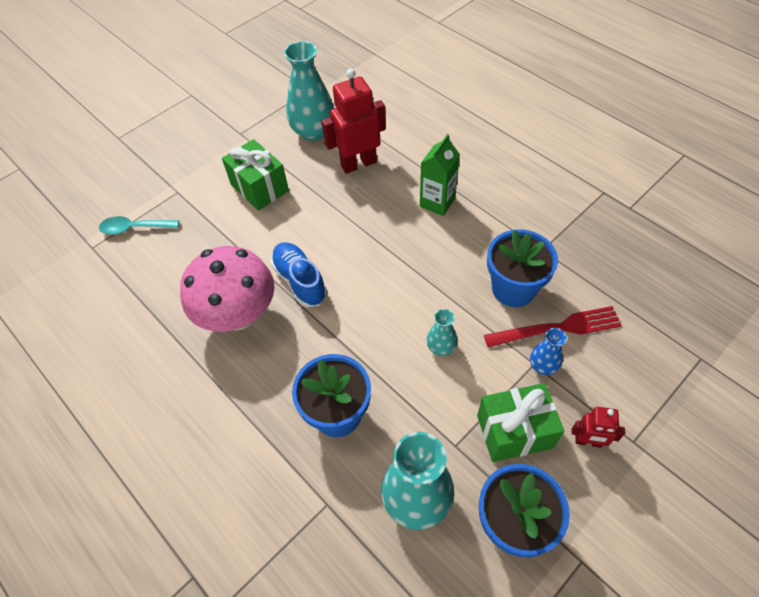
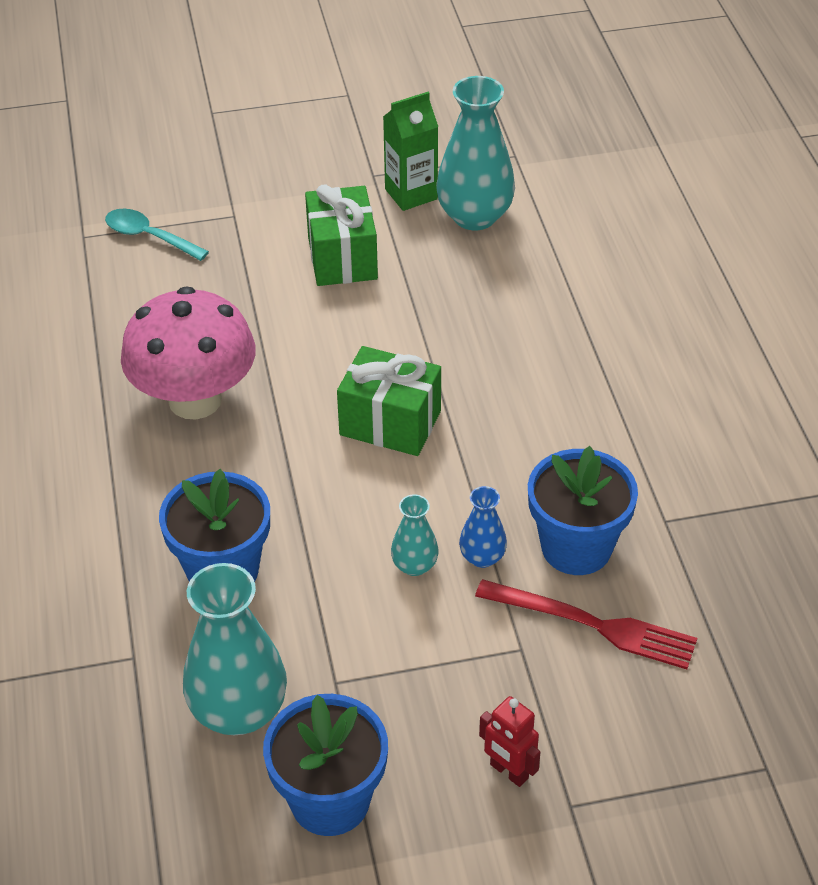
camera: 30 degrees right, 10 degrees down
(300, 281) = (301, 397): blue shoe -> none
(358, 164) = (501, 287): red robot -> none
(437, 202) = (568, 388): green carton -> green carton (411, 194)
(514, 431) = (423, 708): green gift -> green gift (390, 423)
(543, 366) = (530, 657): blue vase -> blue vase (482, 557)

